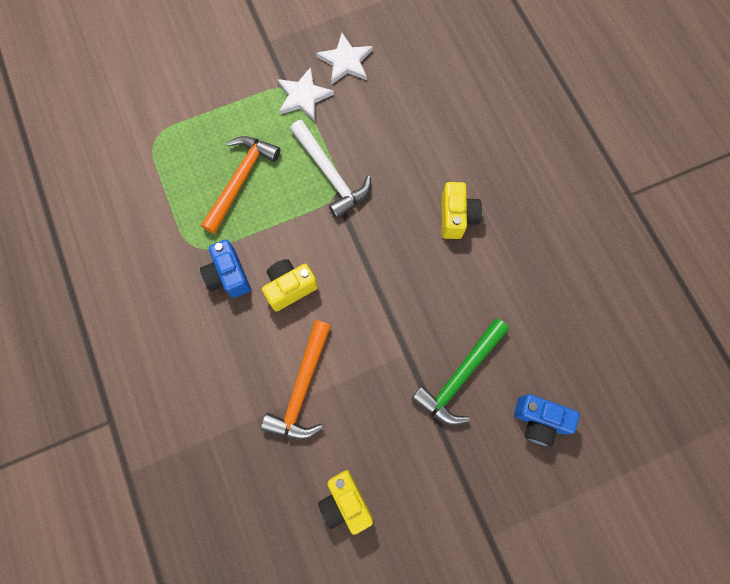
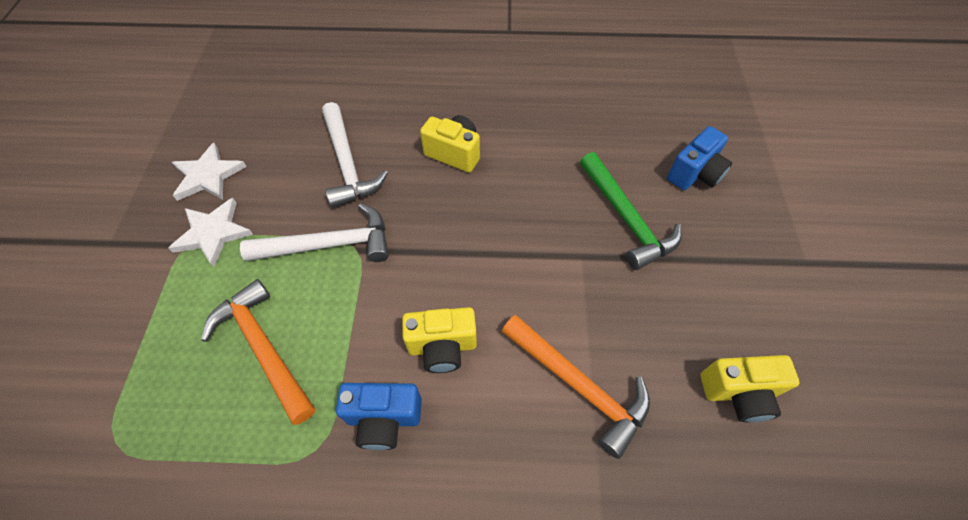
camera: 65 degrees left, 15 degrees down
(290, 287) = (442, 347): yellow camera -> yellow camera turned 90 degrees counterclockwise
(404, 146) = (348, 164): none -> white hammer

